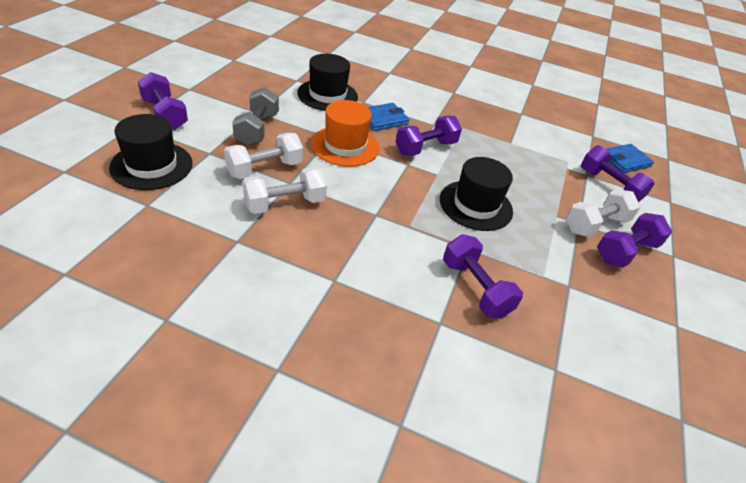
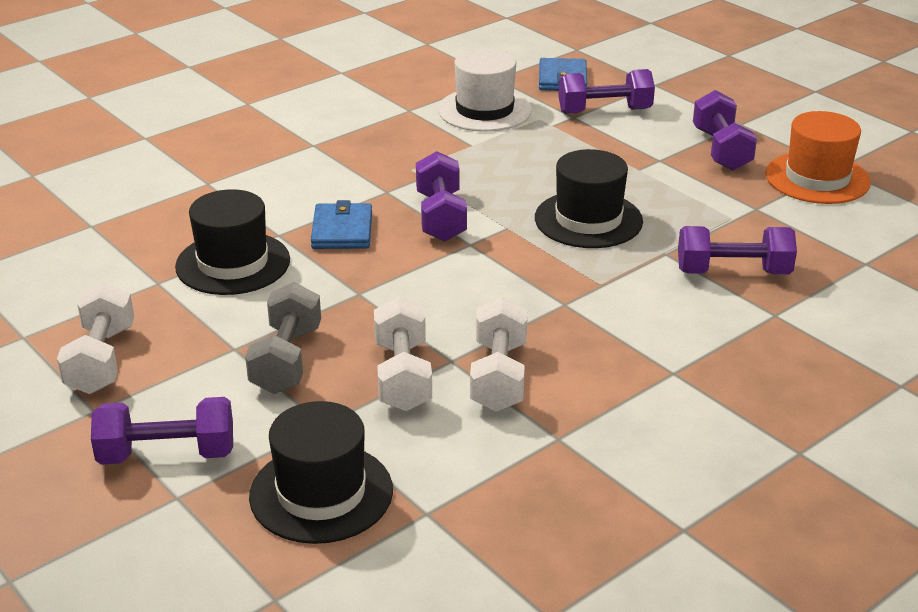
camera: 55 degrees left, 10 degrees down
(257, 129) = (286, 360): grey dumbbell -> grey dumbbell turned 60 degrees clockwise
(345, 146) = (390, 285): orange hat -> orange hat (817, 178)
(552, 139) = (484, 110): none -> white hat
(595, 225) = (668, 150): white dumbbell -> white dumbbell (101, 360)

